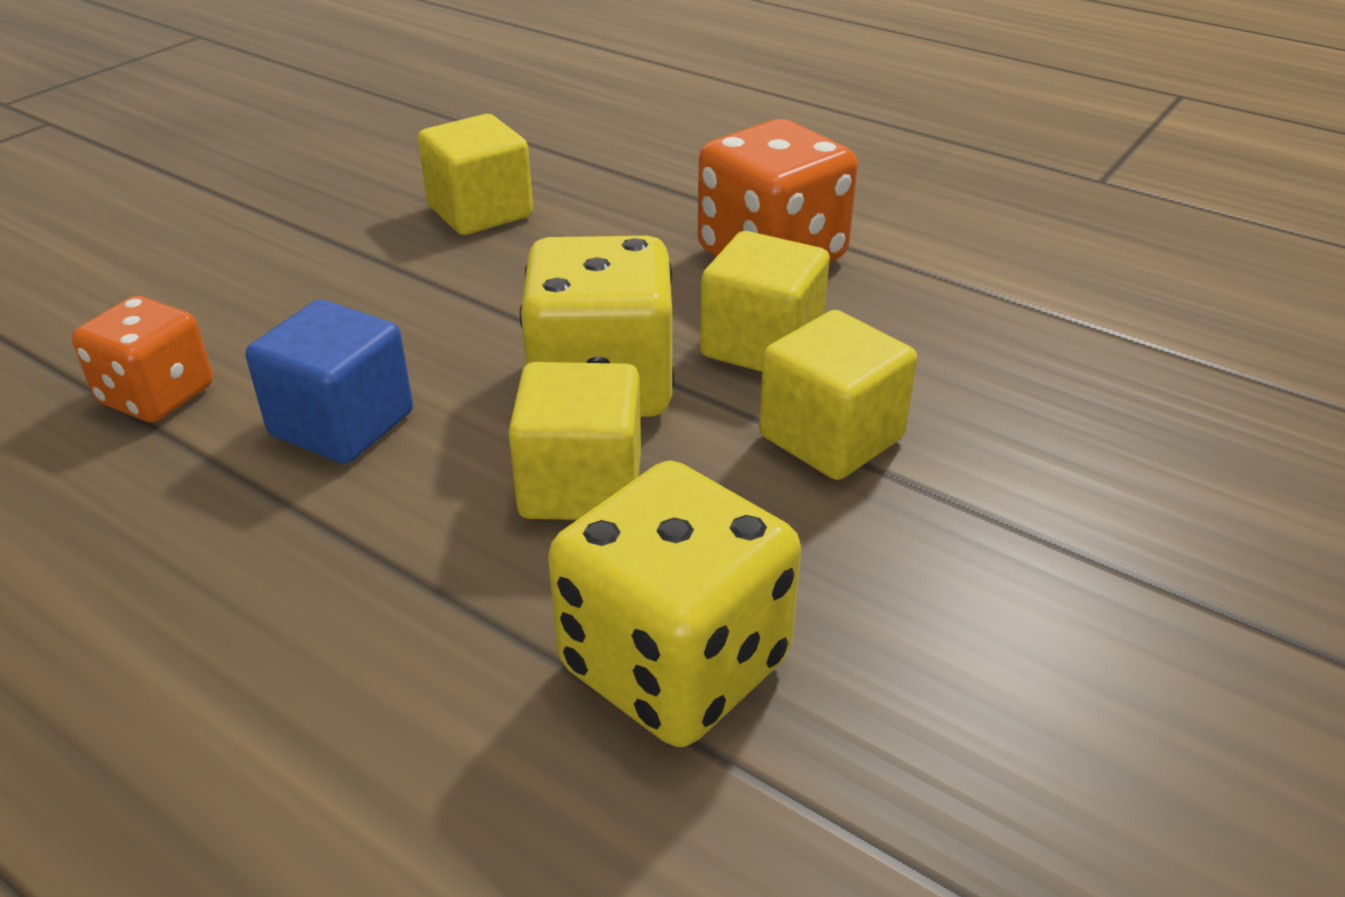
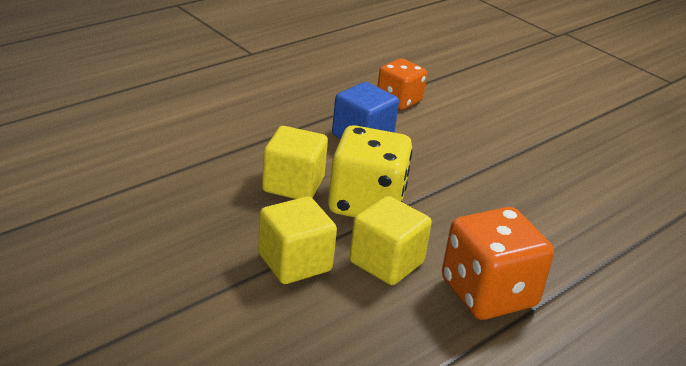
camera: 100 degrees right, 5 degrees down
(480, 212) = (558, 196): yellow cube -> none
(674, 664) = (179, 186): yellow dice -> none

